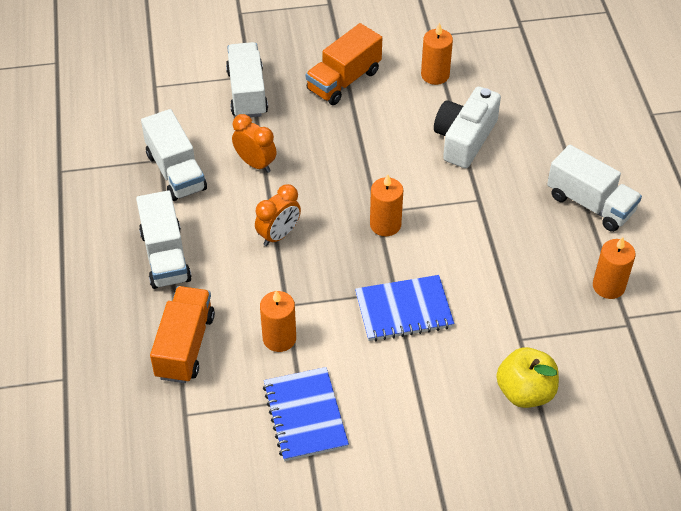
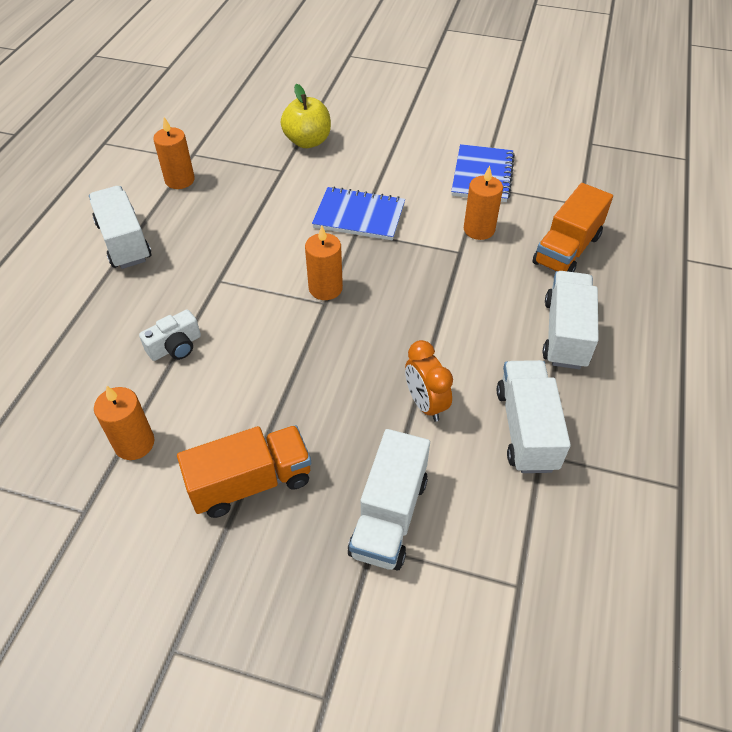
camera: 155 degrees left, 0 degrees up
(279, 235) = (437, 314): orange clock -> none
(464, 138) = (175, 346): white camera -> white camera, size x0.58

